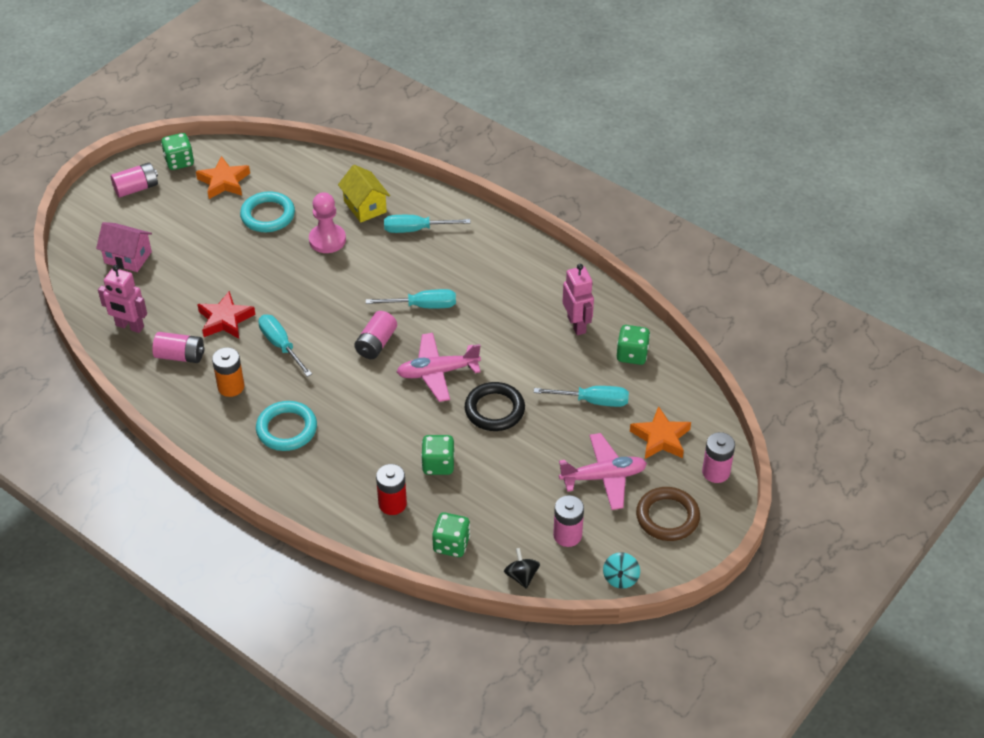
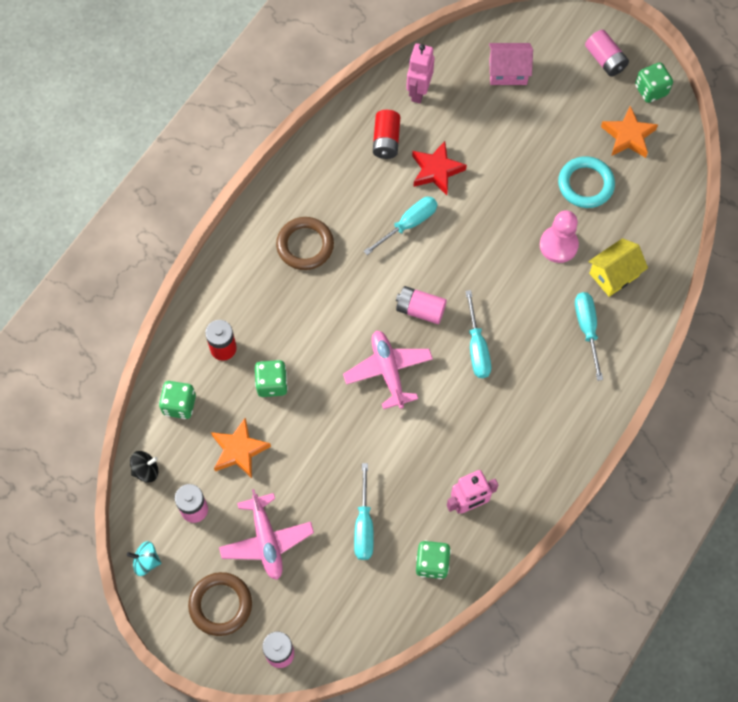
camera: 85 degrees right, 20 degrees up
(128, 257) = (508, 72): pink house -> pink house turned 75 degrees clockwise
(180, 356) = (386, 140): pink battery -> red battery
(231, 387) = (352, 190): orange battery -> none
(287, 429) = (305, 245): turquoise ring -> brown ring
(494, 410) = (344, 430): black ring -> none
(660, 438) = (320, 596): orange star -> orange star (239, 450)

